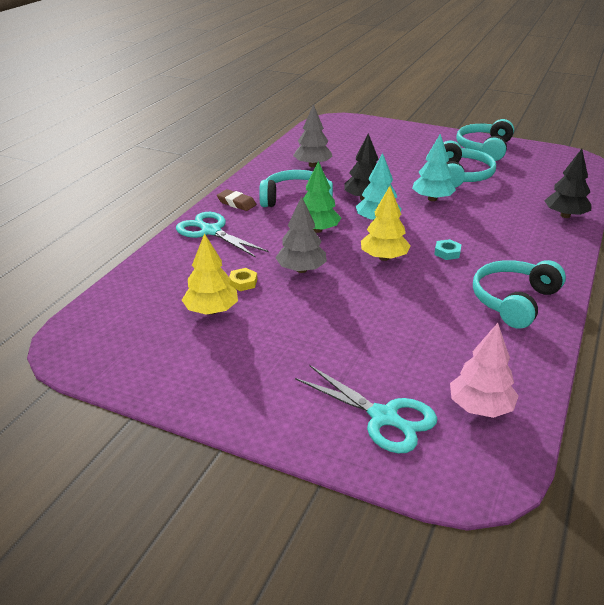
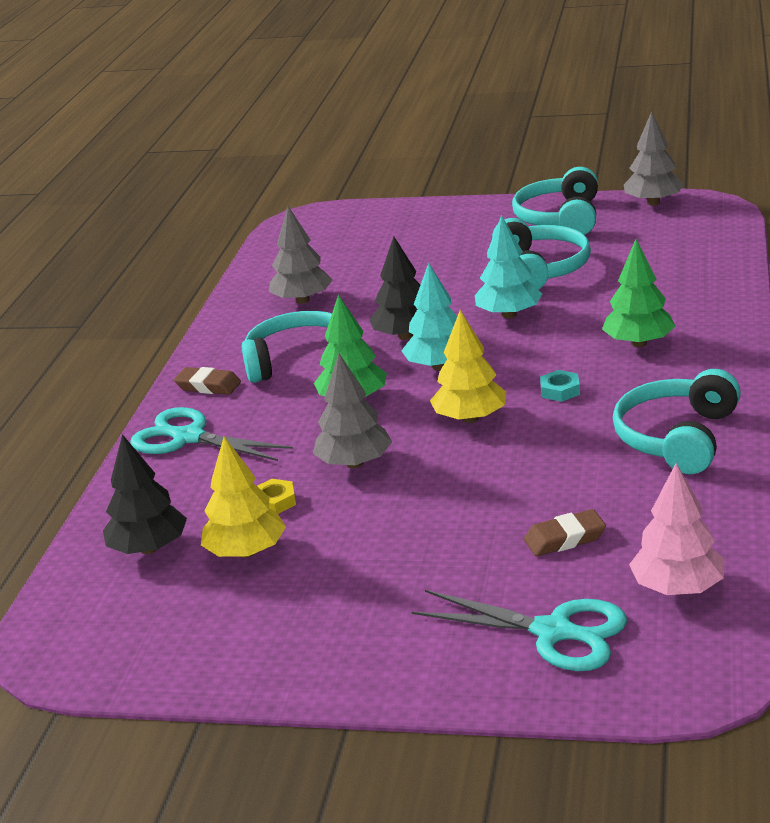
camera: 10 degrees left, 5 degrees down
(415, 352) = (565, 539): none -> brown eraser
(508, 234) = (638, 343): none -> green tree
(545, 150) = (653, 202): none -> grey tree
(565, 215) = (712, 298): black tree -> black tree (149, 548)

